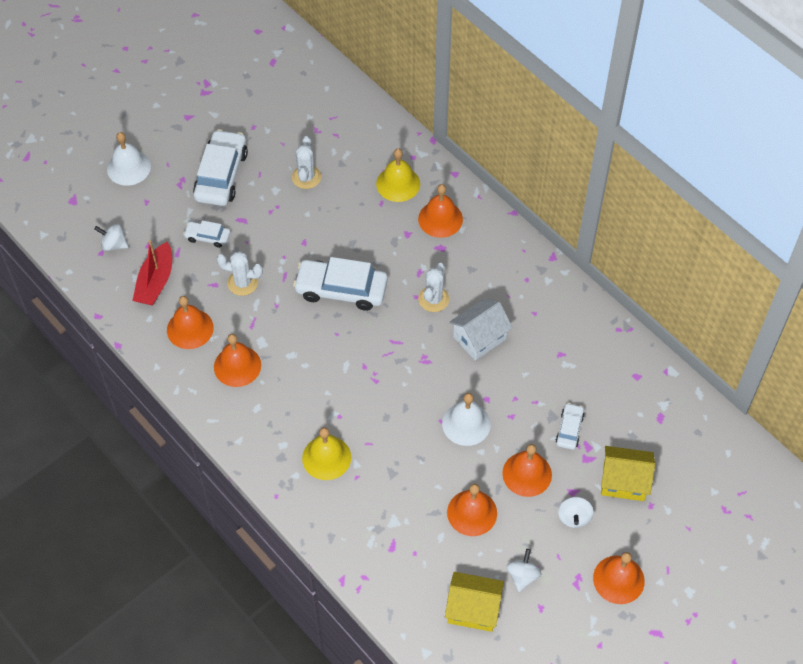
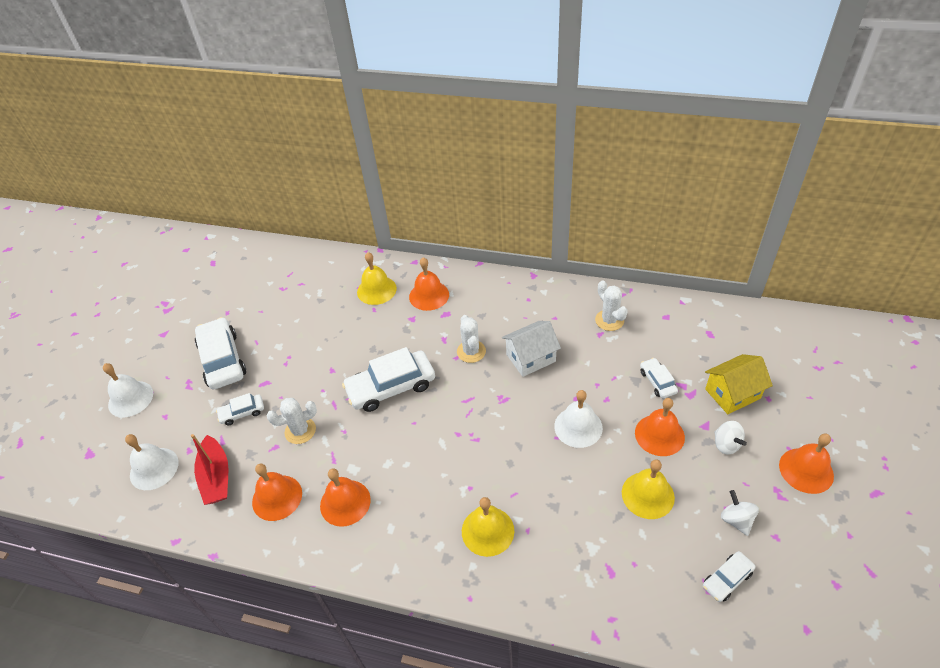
camera: 30 degrees left, 10 degrees down
(114, 244) = (154, 468): white spinning top -> white bell
(306, 177) = (298, 323): white cactus -> white cactus (609, 320)
(472, 512) = (648, 495): orange bell -> yellow bell
(473, 609) = (727, 579): yellow house -> white car
(479, 338) = (531, 358): white house -> white house turned 45 degrees clockwise

